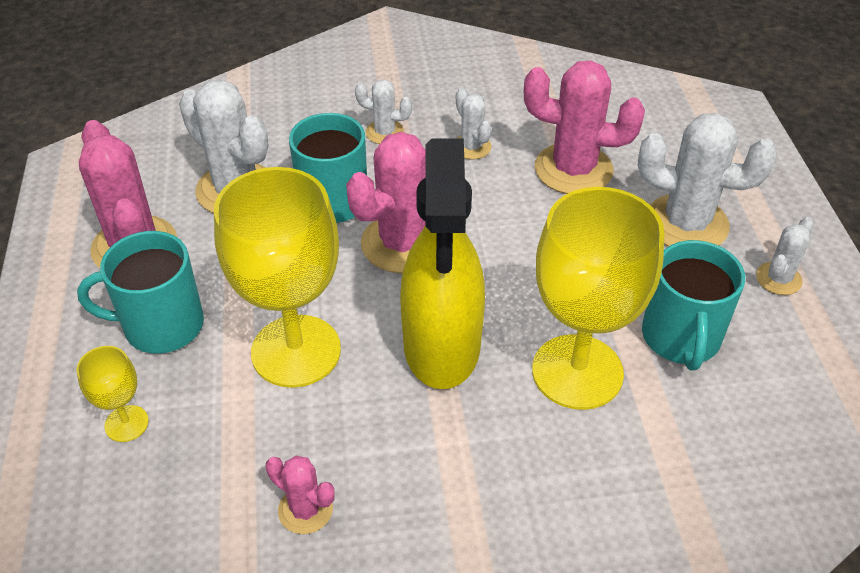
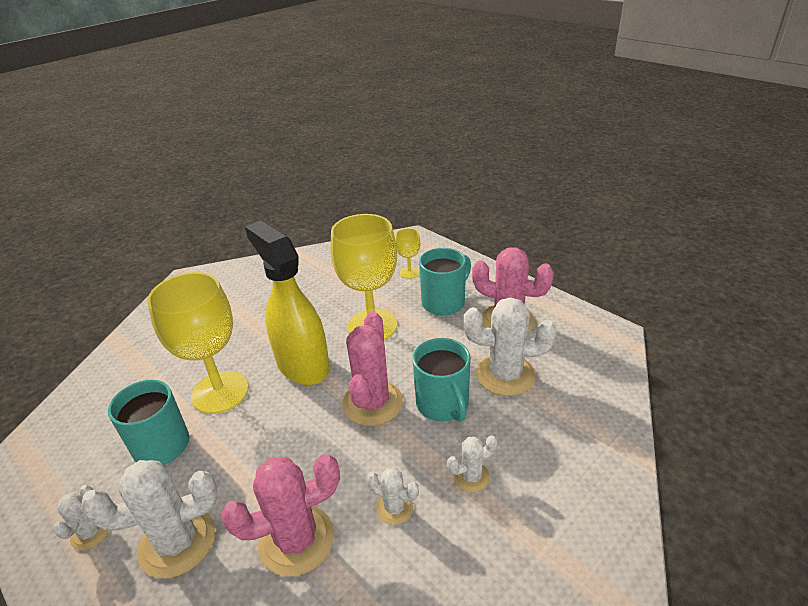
camera: 145 degrees right, 10 degrees down
(305, 510) = (310, 287): pink cactus -> none

